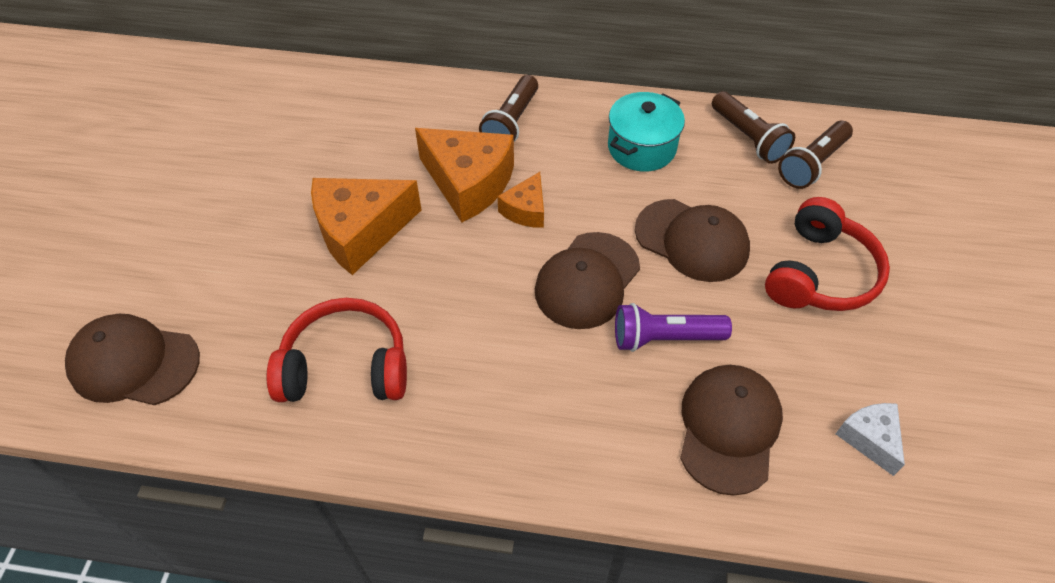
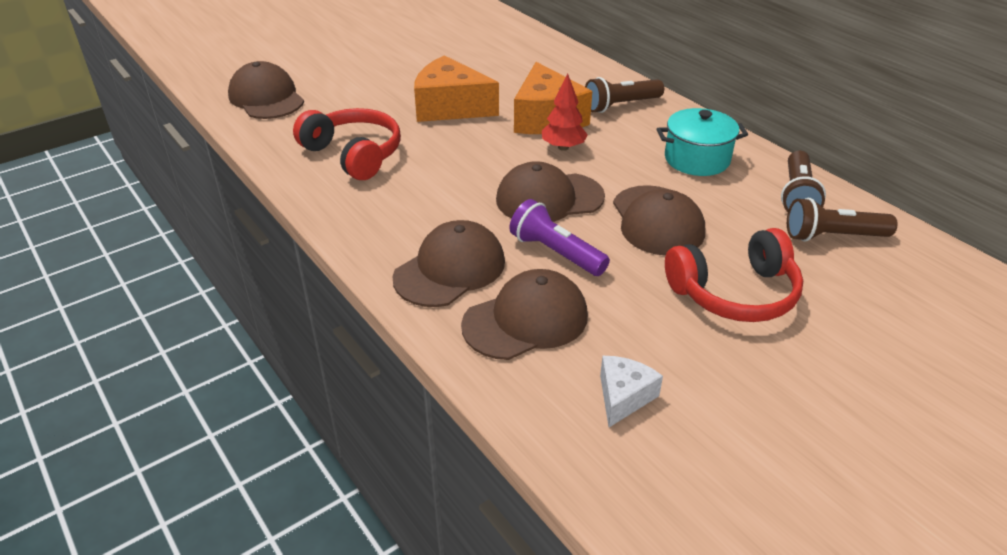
camera: 45 degrees right, 15 degrees down
(526, 210) = (563, 147): orange cheese -> red tree
(611, 429) = (450, 269): none -> brown cap

